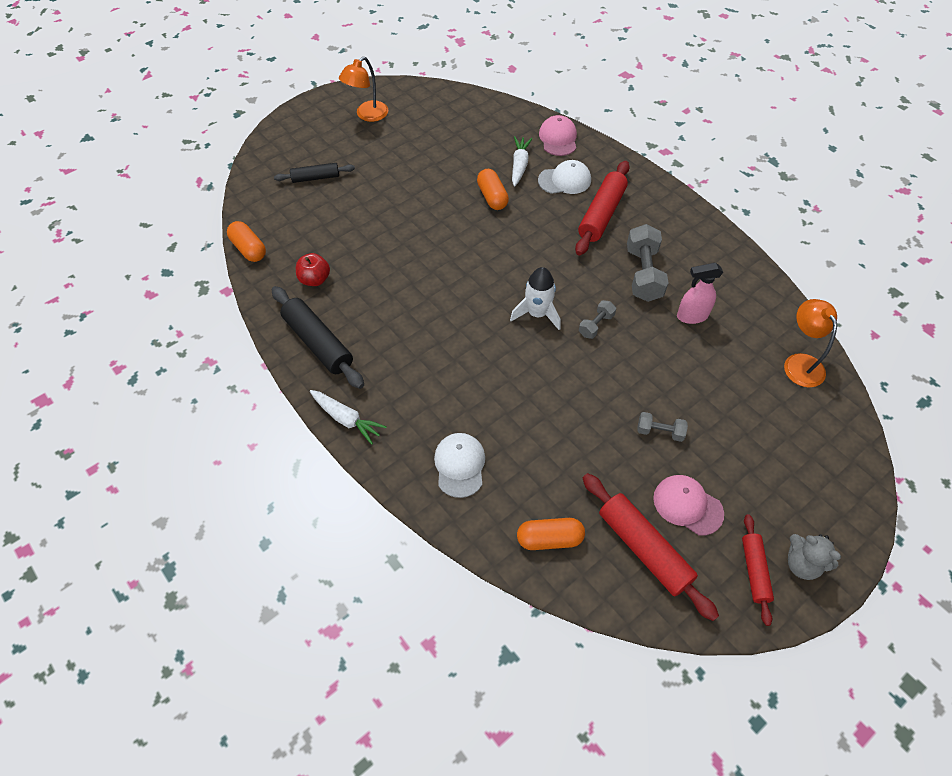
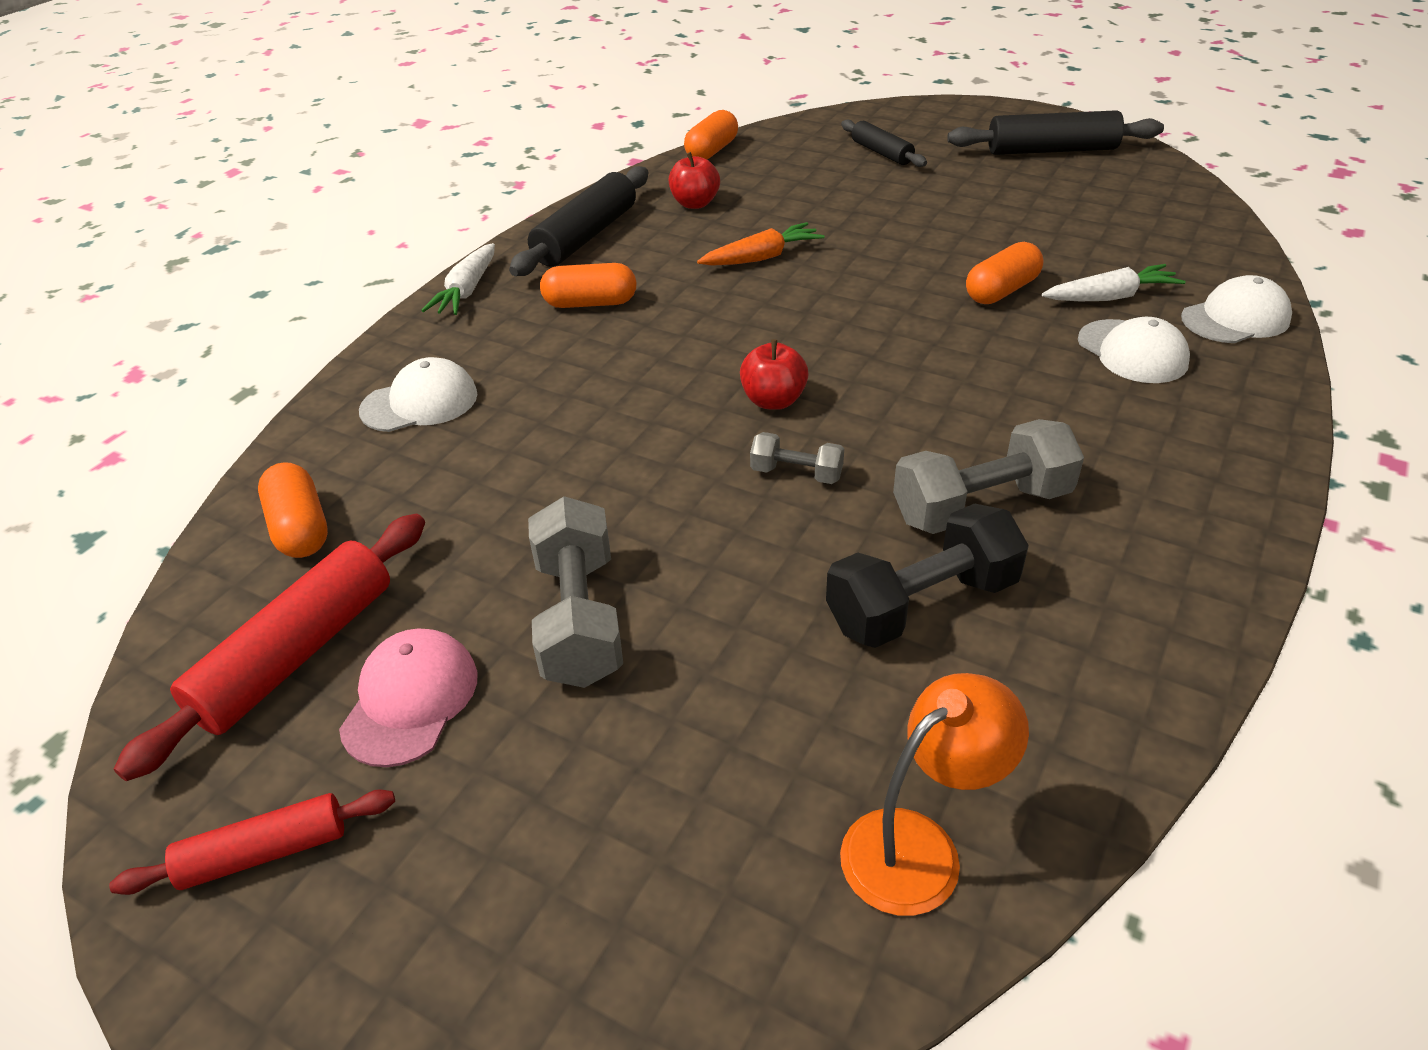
camera: 70 degrees right, 15 degrees down
(367, 115) = (1051, 150): orange lamp -> black rolling pin
(400, 271) = (762, 257): none -> orange carrot
(401, 361) = (590, 303): none -> orange capsule
(537, 314) = (773, 400): white rocket -> red apple
(558, 138) = (1235, 318): pink cap -> white cap
(601, 214) = (1091, 415): red rolling pin -> none
(659, 432) = (579, 618): grey dumbbell -> grey dumbbell, size x1.87
(691, 316) = (922, 604): pink spray bottle -> black dumbbell
(802, 564) = (293, 953): grey teddy bear -> none

